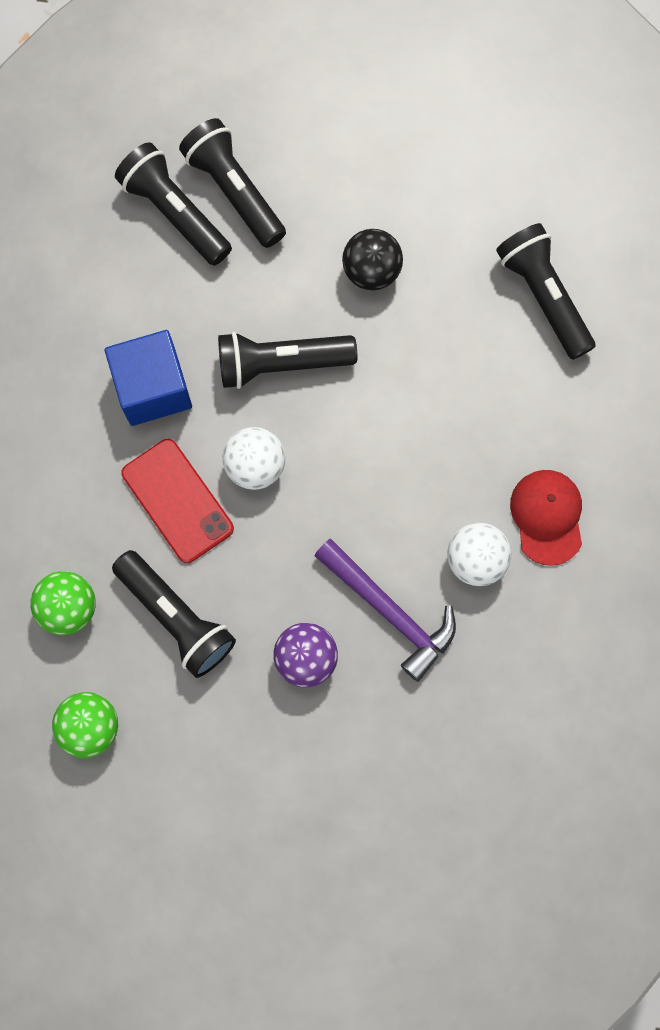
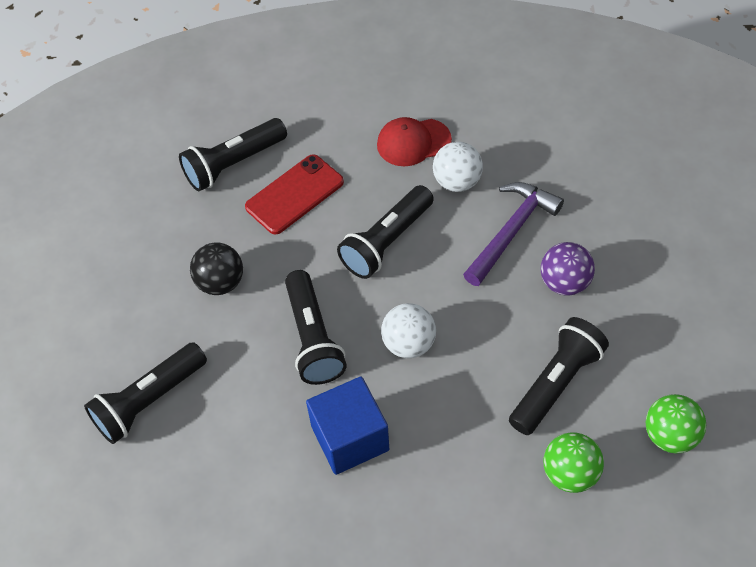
camera: 95 degrees left, 20 degrees down
(175, 213) = (173, 448): black flashlight -> black flashlight (386, 242)
(177, 501) = (452, 400): red phone -> red phone (295, 194)

